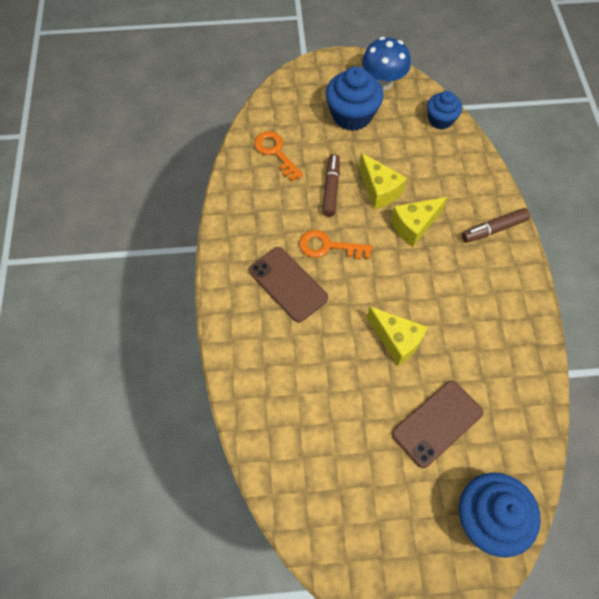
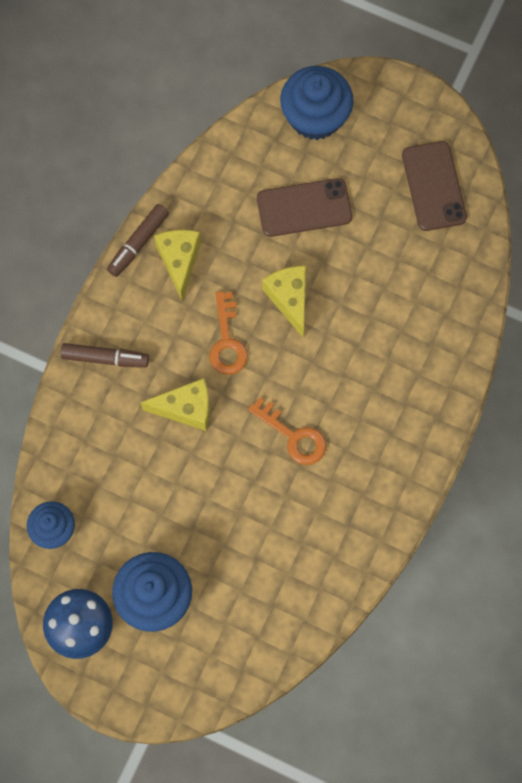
camera: 150 degrees left, 10 degrees up
(275, 152) = (279, 594): orange key -> orange key (227, 341)
(288, 284) = (361, 416): brown phone -> brown phone (434, 186)
(331, 189) = (246, 506): brown marker -> brown marker (138, 243)
(379, 190) = (193, 474): yellow cheese -> yellow cheese (179, 262)

